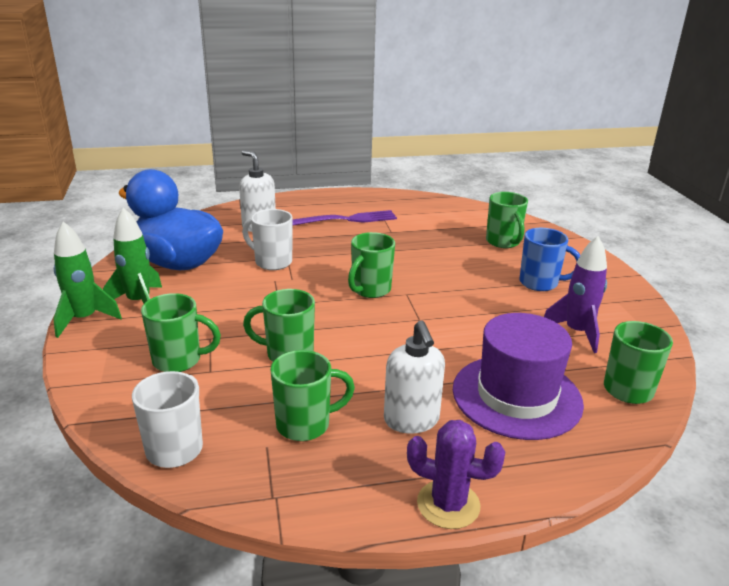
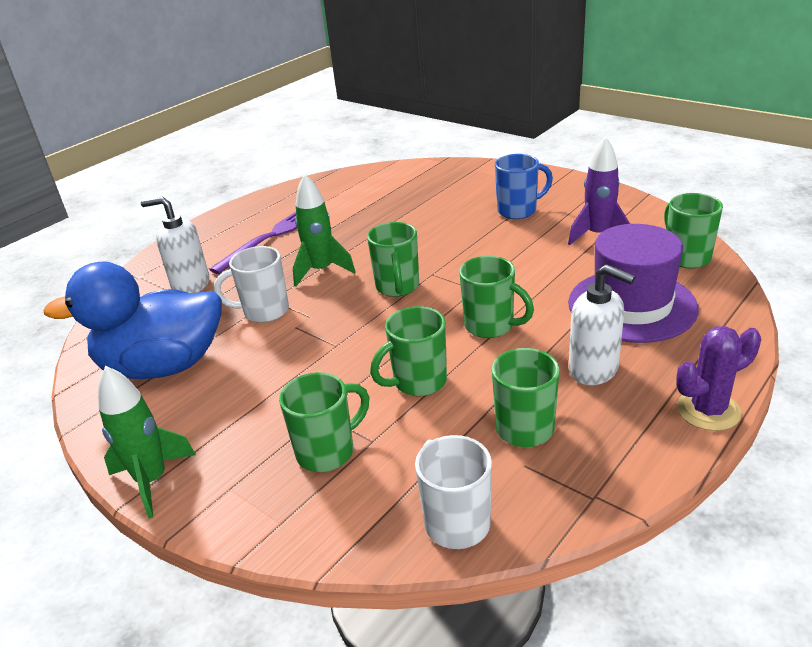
camera: 35 degrees left, 5 degrees up
(139, 302) = (186, 427): green rocket -> green rocket (321, 270)
(503, 242) = (441, 191): green mug -> green mug (490, 326)

